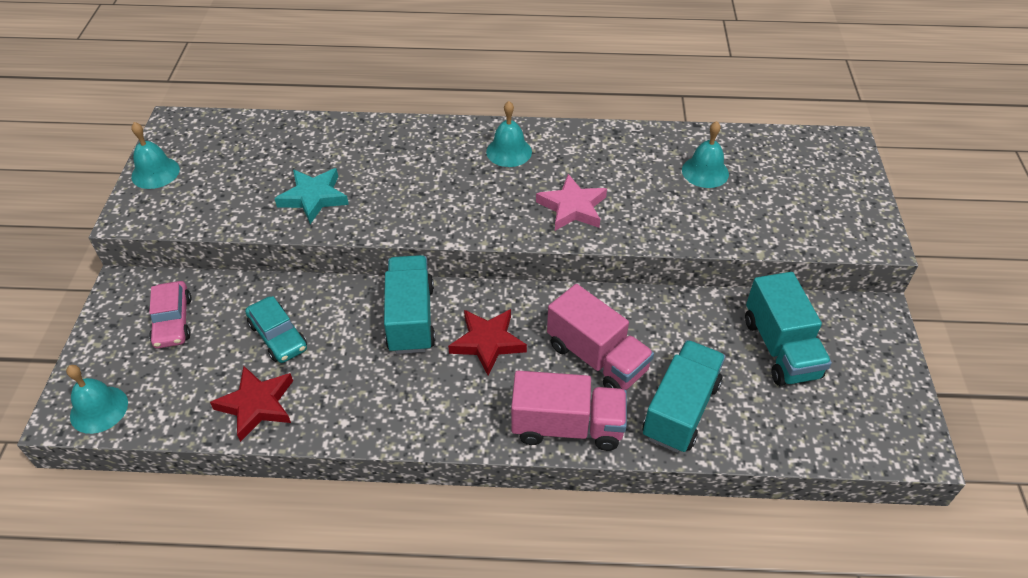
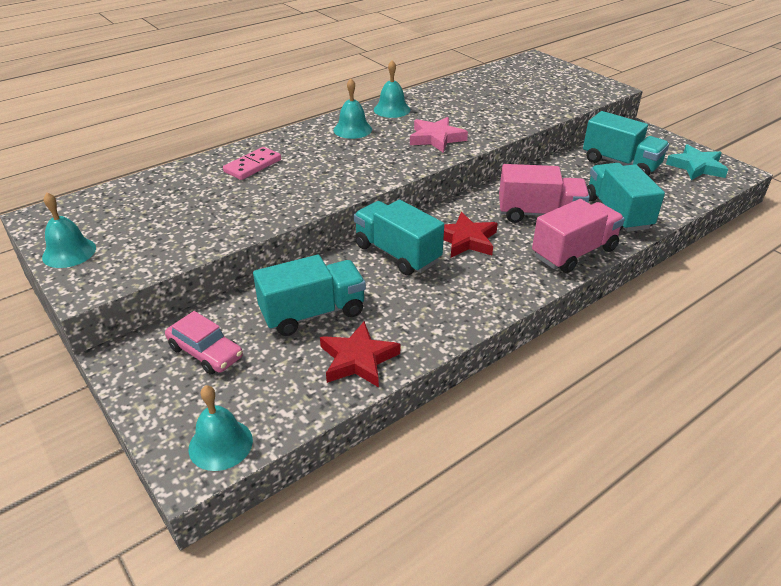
camera: 40 degrees left, 10 degrees down
(278, 336) = (313, 313): turquoise car -> turquoise truck
(313, 198) = (245, 207): turquoise star -> turquoise star (696, 167)
(373, 152) = (253, 166): none -> pink domino
(705, 172) = (484, 95): turquoise bell -> turquoise bell (392, 109)

